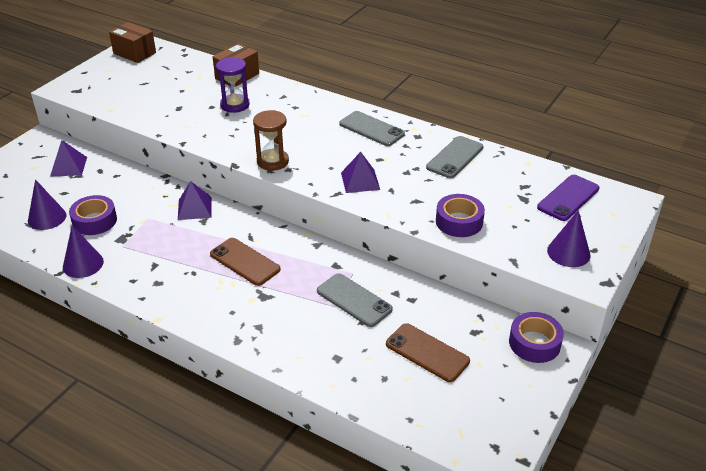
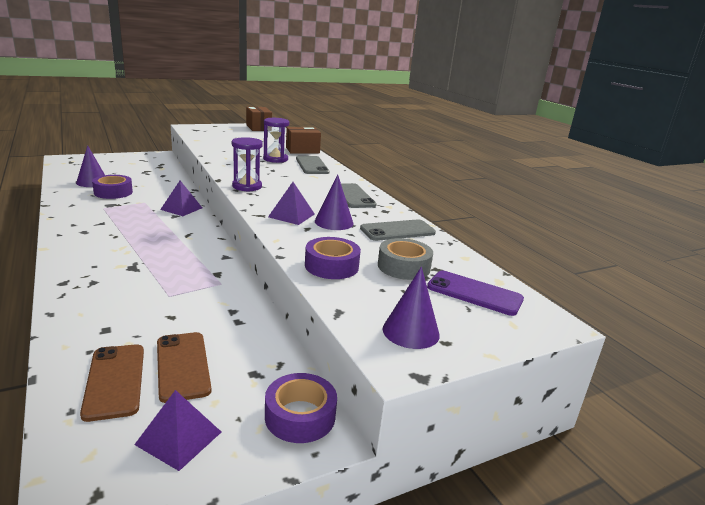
camera: 30 degrees right, 15 degrees down
(68, 166) = (150, 168): purple pyramid -> purple pyramid (179, 438)
(83, 264) = (64, 206): purple cone -> purple cone (334, 222)
(245, 262) = (158, 244): brown phone -> brown phone (115, 381)
(272, 161) = (247, 186): brown hourglass -> purple hourglass
(354, 300) = (190, 300): grey phone -> grey phone (312, 165)
(502, 196) = (403, 267): none -> grey tape
(568, 198) = (474, 293): purple phone -> purple phone turned 45 degrees clockwise

